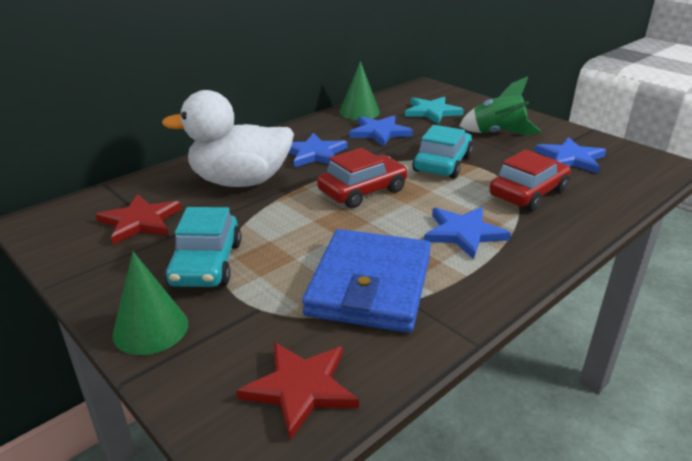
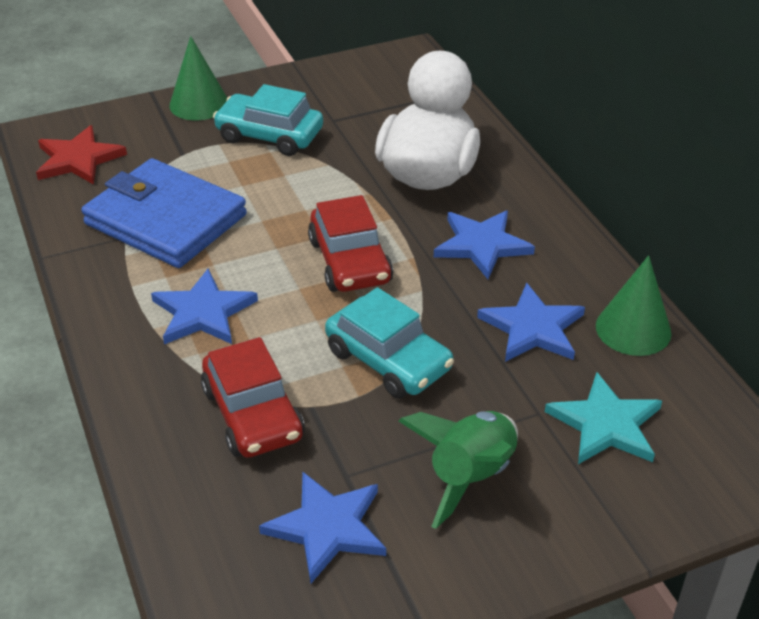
camera: 110 degrees right, 10 degrees up
(140, 221) = (372, 106): red star -> none

